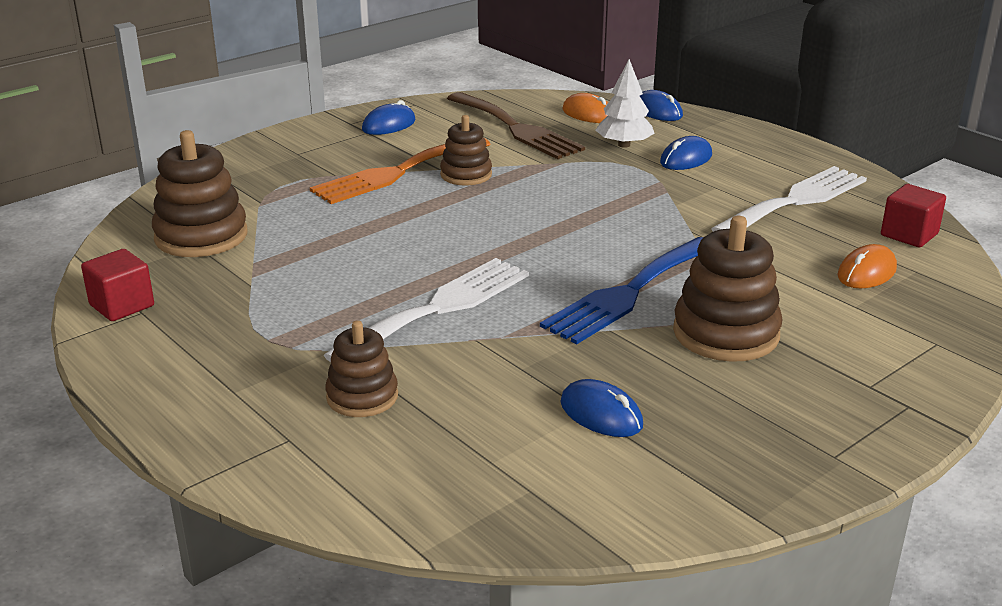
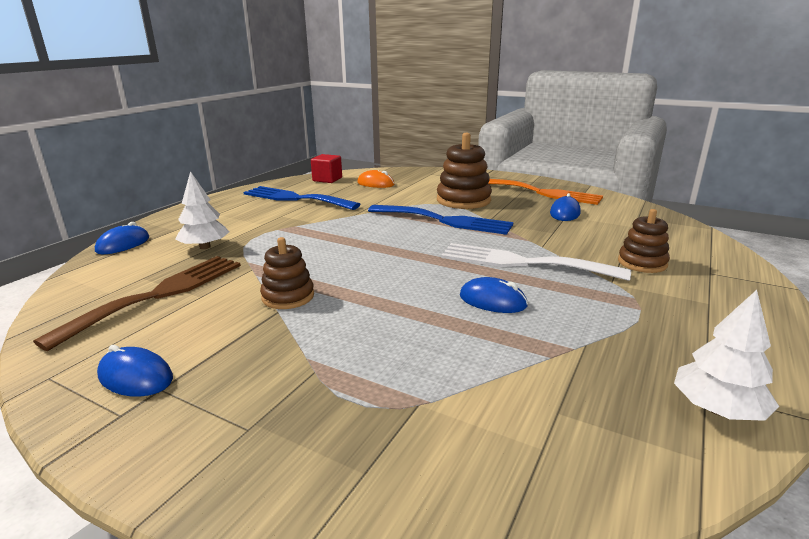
camera: 110 degrees left, 5 degrees down
(122, 305) = (717, 409): red cube -> white tree
(201, 236) = (536, 417): brown stacking toy -> none
(396, 172) = (294, 333): orange fork -> orange fork (541, 192)
(588, 114) = (123, 269): orange mouse -> none
(686, 159) = (233, 226): blue mouse -> blue mouse (492, 301)
(795, 201) = (295, 198): white fork -> blue fork

